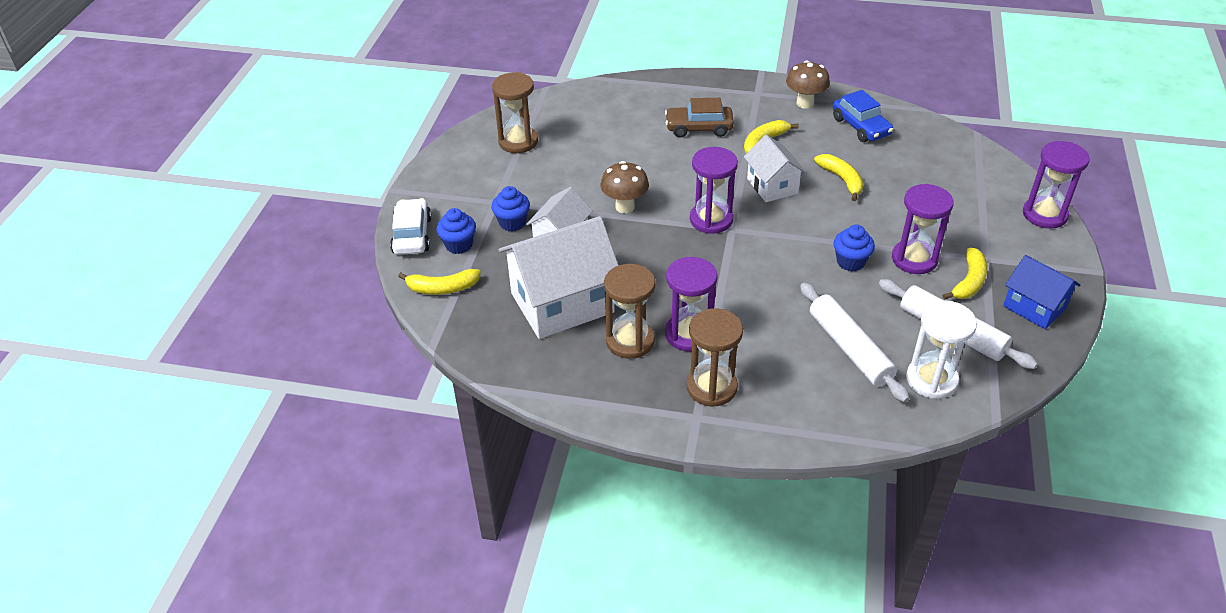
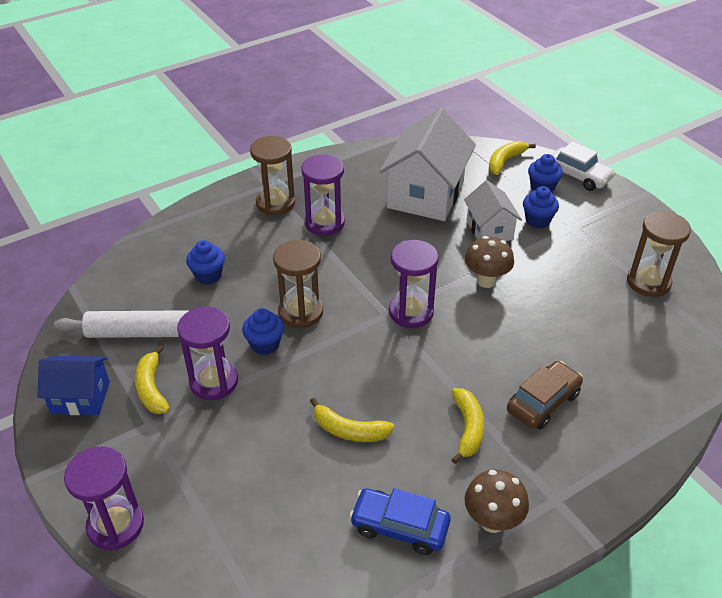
camera: 135 degrees right, 0 degrees up
(630, 341) = (355, 199): brown hourglass -> brown hourglass (300, 312)
(772, 186) = (402, 379): white house -> none
(849, 349) = (208, 275): white rolling pin -> blue cupcake
(931, 380) = (134, 287): white hourglass -> none

